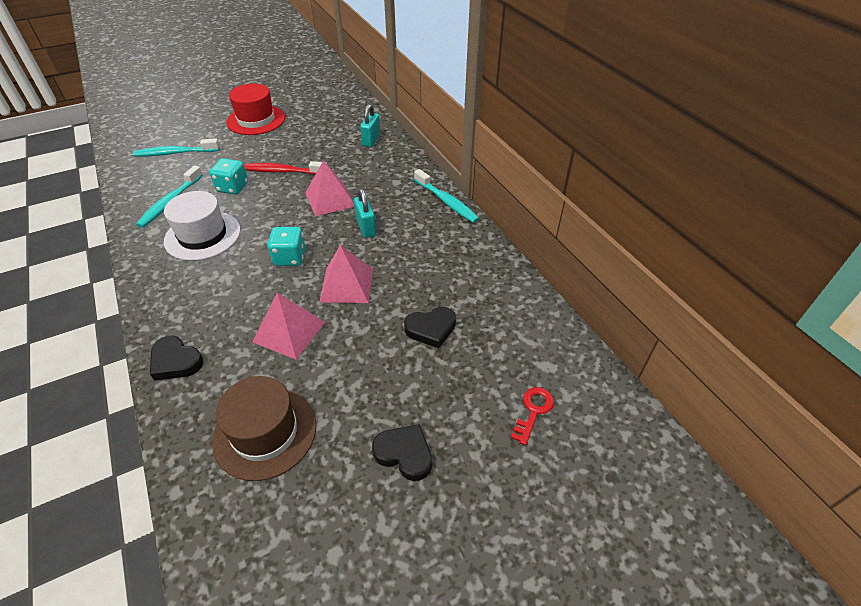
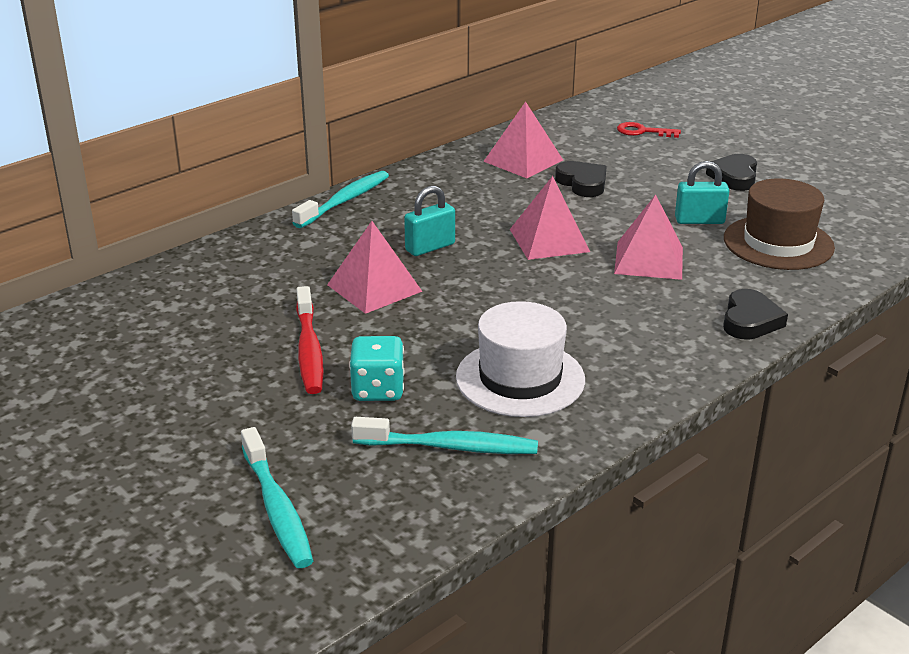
camera: 105 degrees left, 15 degrees down
(256, 120) = (112, 437): red hat -> none
(290, 257) = (524, 290): turquoise dice -> none
(371, 140) = (182, 284): turquoise padlock -> turquoise padlock (699, 221)
(486, 302) = (523, 160): none -> pink pyramid

